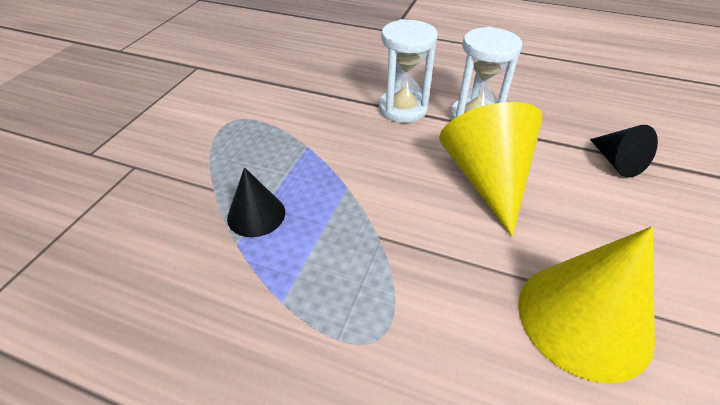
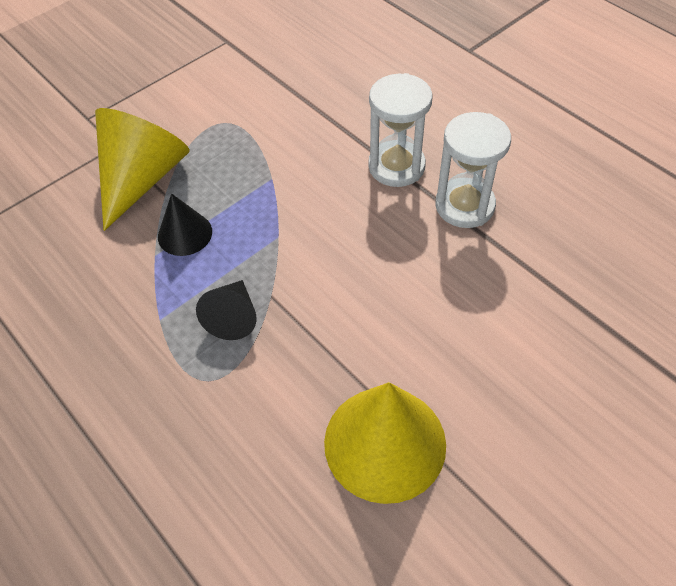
camera: 30 degrees right, 10 degrees up
(487, 179) = (414, 281): yellow cone -> yellow cone (142, 178)
(616, 162) = (573, 317): black cone -> black cone (233, 317)

